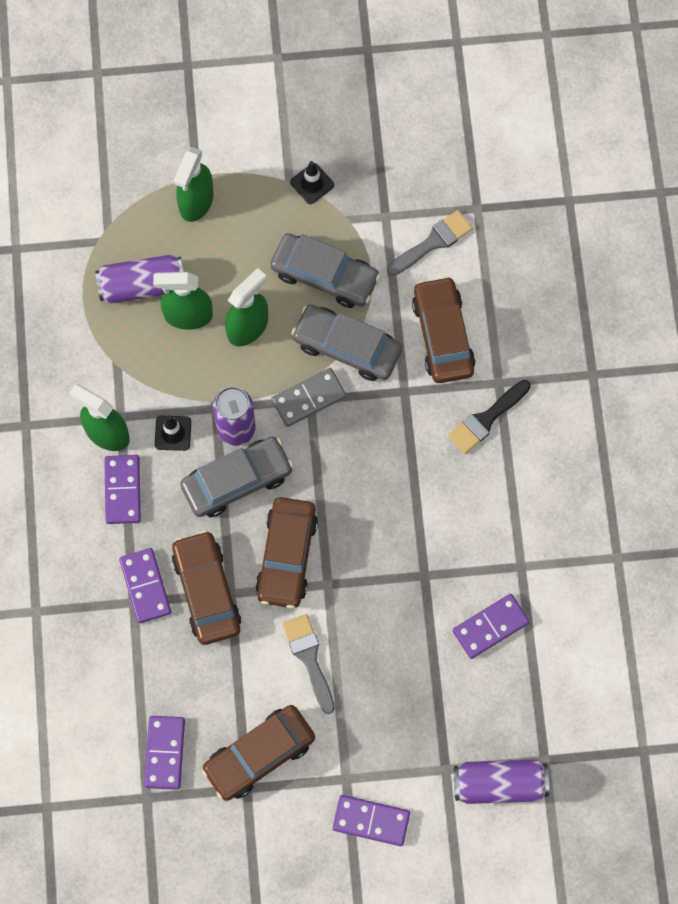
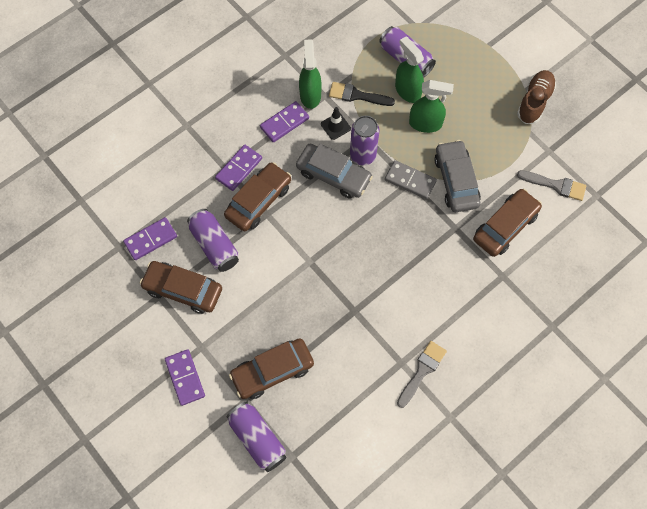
camera: 55 degrees right, 5 degrees down
(196, 202) = (474, 54): green spray bottle -> none
(227, 681) = (214, 245): none -> purple can
(287, 556) = (309, 229): brown car -> brown car (272, 371)
(309, 658) = (258, 280): grey brush -> grey brush (422, 371)
(312, 183) = (534, 102): black traffic cone -> brown shoe
(324, 275) = (487, 142): grey car -> none
(486, 419) = (475, 283): black brush -> black brush (357, 95)
(490, 626) = (351, 369): purple domino -> none

